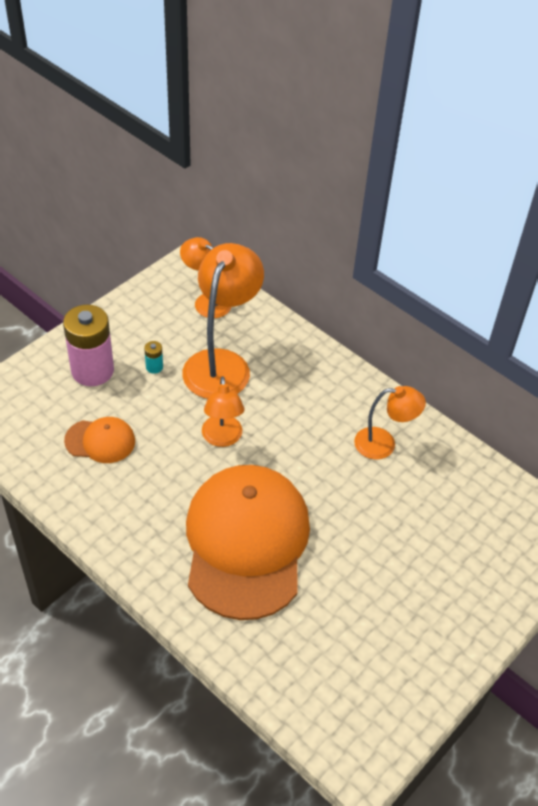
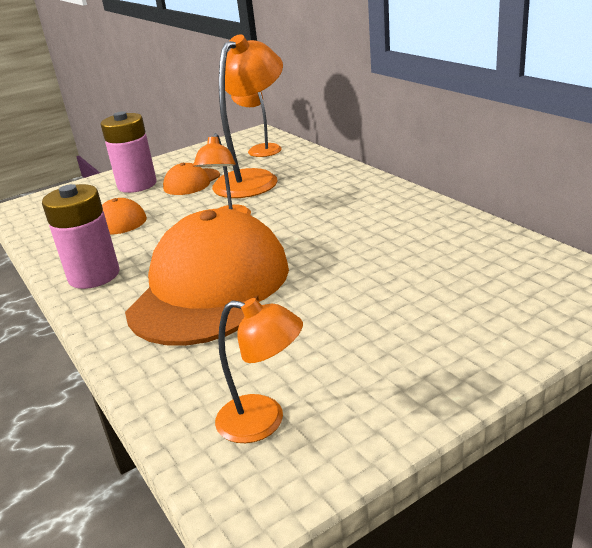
camera: 20 degrees right, 20 degrees down
(125, 530) = (94, 275): none -> pink battery
(154, 367) = (192, 182): turquoise battery -> orange cap
(384, 444) = (395, 223): orange lamp -> orange lamp (264, 421)

